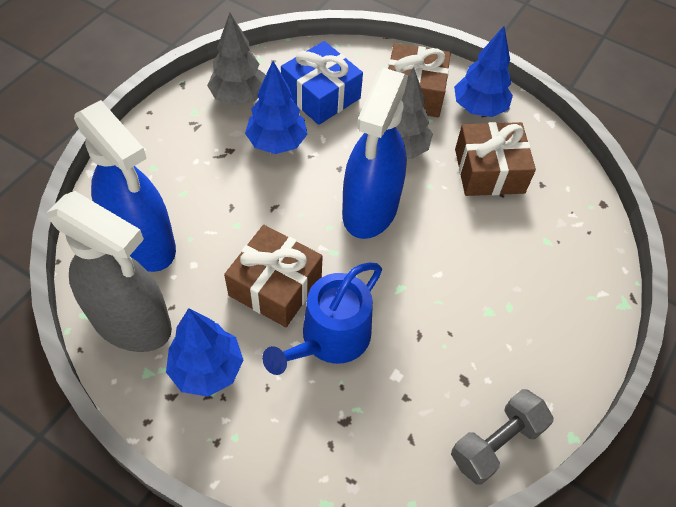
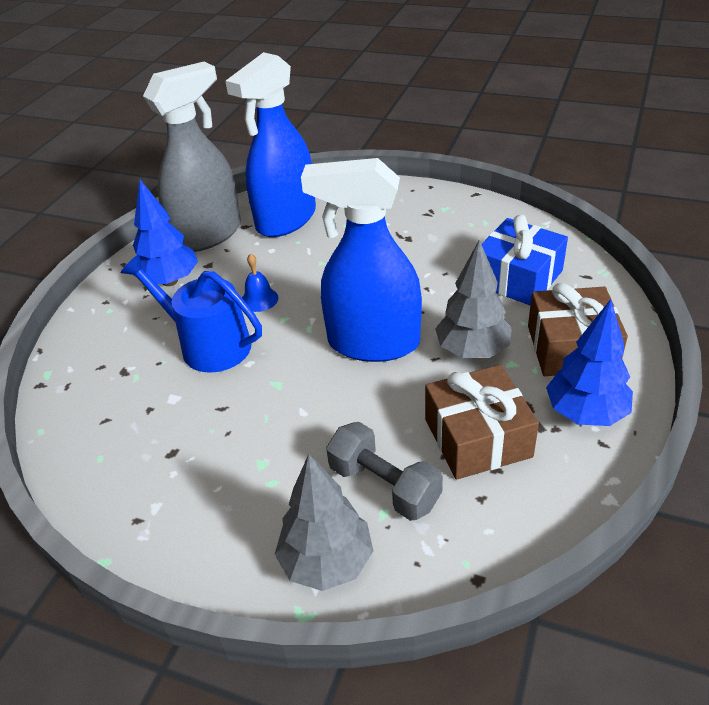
camera: 85 degrees right, 15 degrees down
(132, 322) = (208, 234): grey spray bottle -> grey spray bottle turned 150 degrees counterclockwise
(239, 97) = (480, 227): grey tree -> grey tree (327, 562)
(275, 286) = (259, 299): brown gift -> blue bell
(277, 143) = (432, 263): blue tree -> none
(496, 443) = (98, 489): grey dumbbell -> grey dumbbell (384, 486)

